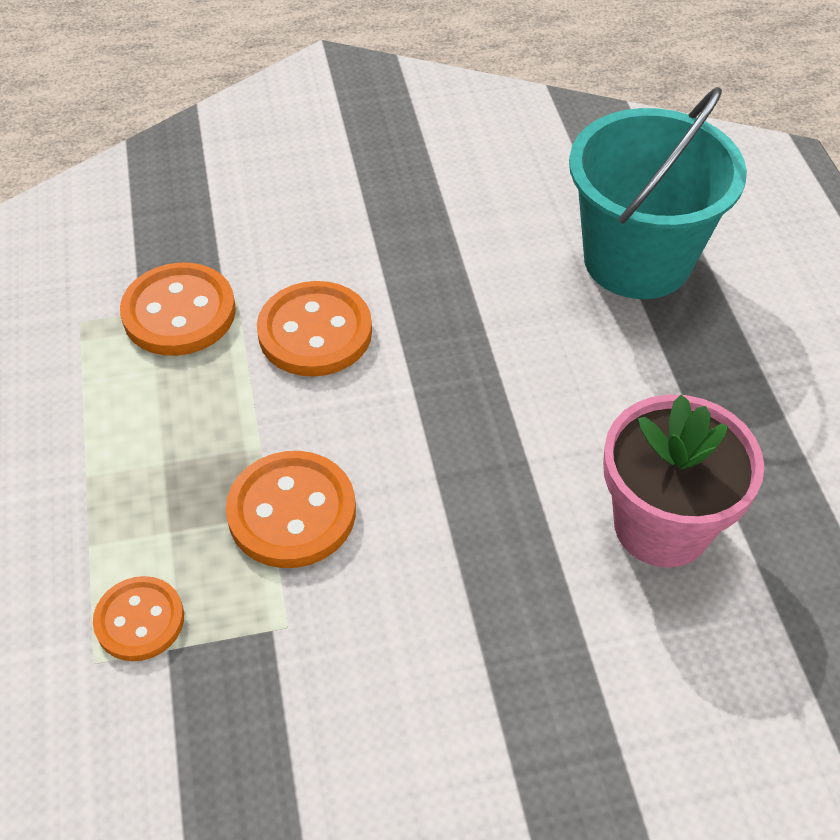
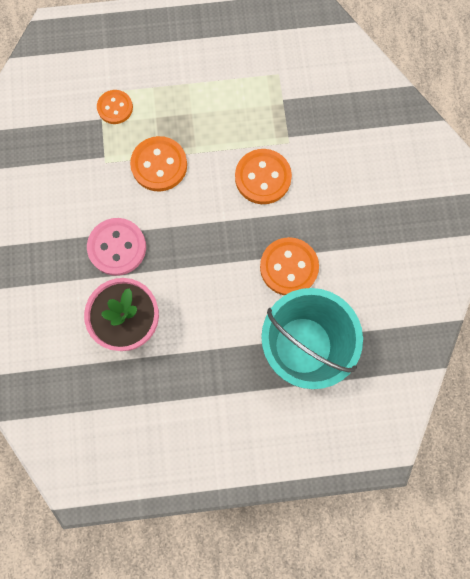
camera: 95 degrees right, 25 degrees up
(179, 313) = (280, 116): orange button -> orange button (289, 267)
(498, 573) = (117, 247): none -> pink button

